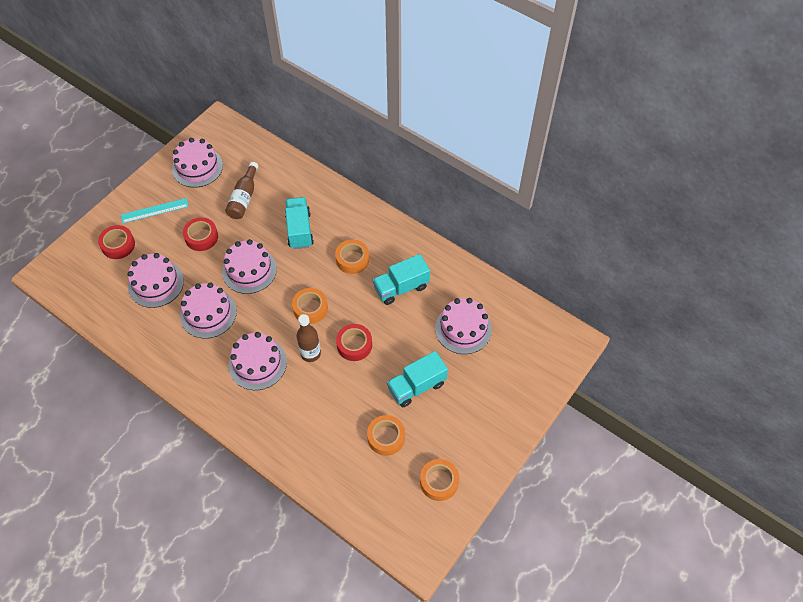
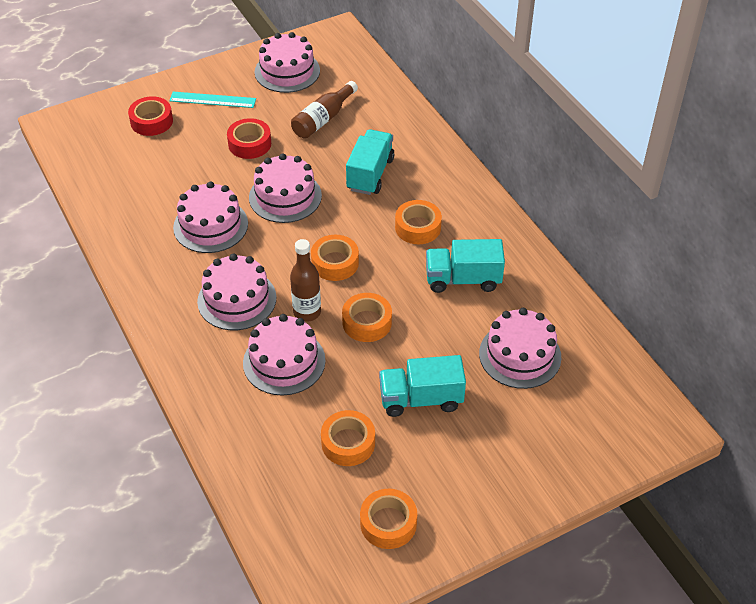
camera: 25 degrees right, 10 degrees down
(156, 284) = (169, 174): pink cake -> pink cake (284, 361)
(354, 345) = (367, 322): red tape -> orange tape

